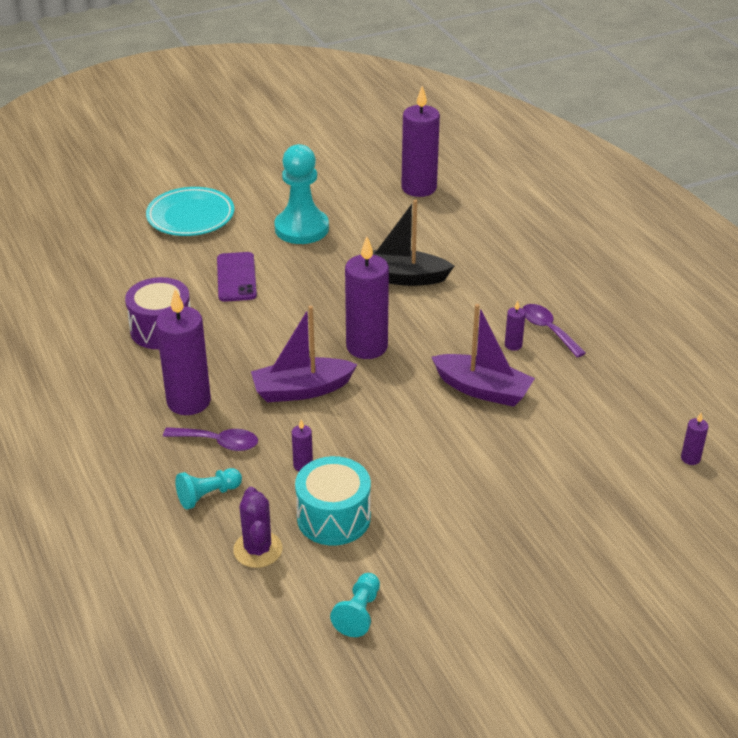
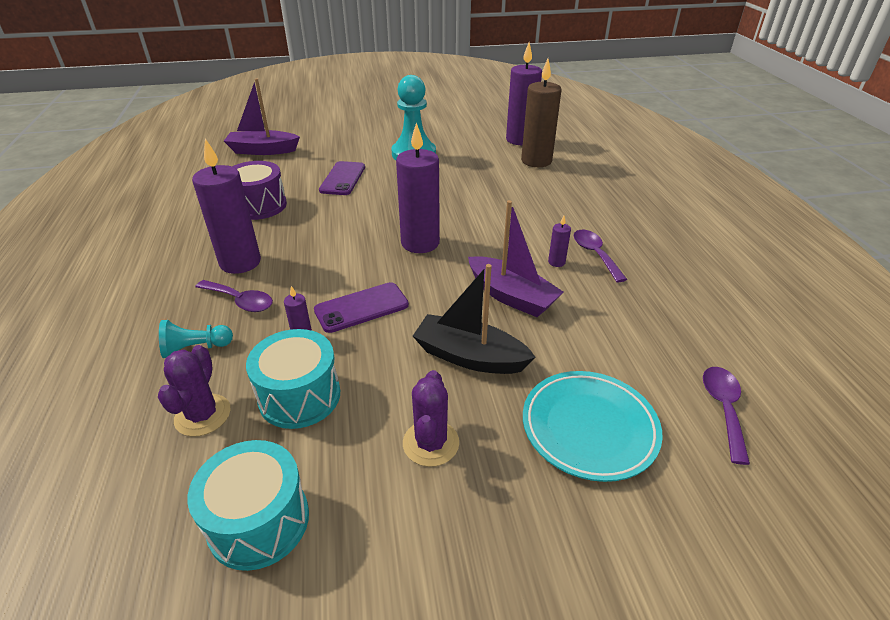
camera: 15 degrees right, 0 degrees up
(190, 216) = (335, 137): turquoise plate -> turquoise plate (589, 428)
(301, 390) = (342, 269): purple boat -> purple boat (263, 150)
(344, 427) = (361, 308): none -> purple phone
(359, 613) = (259, 521): turquoise pawn -> turquoise drum
(402, 277) = (477, 196): black boat -> black boat (469, 356)
(449, 218) = (536, 161): none -> brown candle
(465, 532) = (431, 443): none -> purple cactus
(690, 458) = (723, 408): purple candle -> purple spoon

